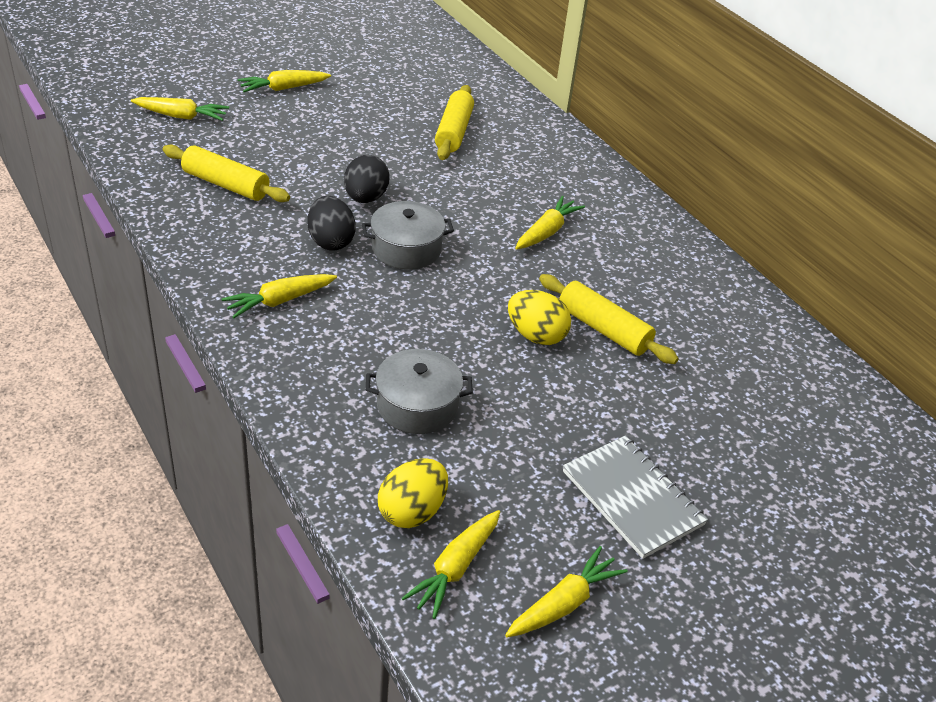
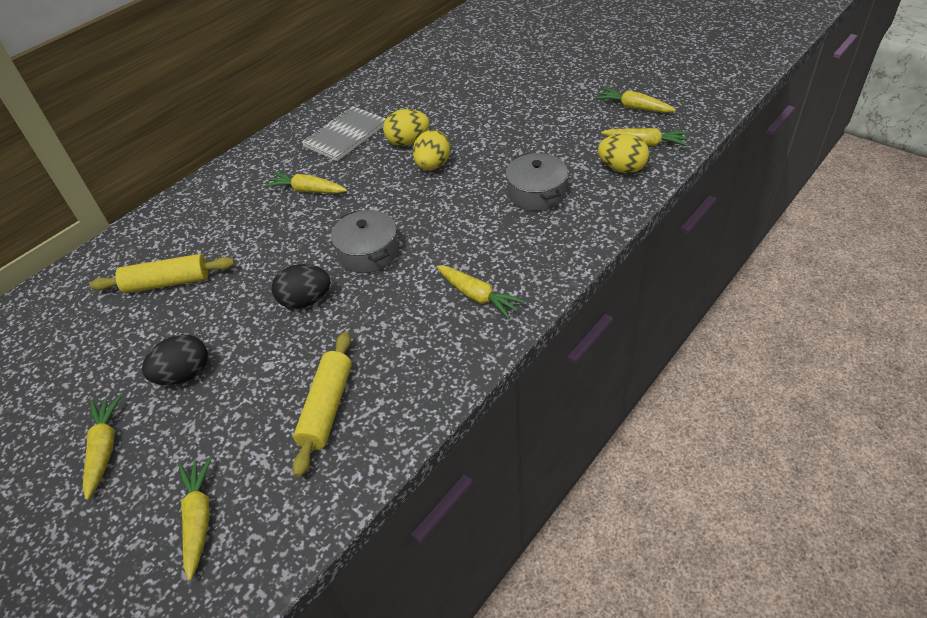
camera: 100 degrees left, 5 degrees up
(283, 88) = (104, 448): yellow carrot -> yellow carrot turned 150 degrees counterclockwise
(331, 241) = (382, 298): black egg -> black egg (184, 374)
(603, 329) = (408, 142): yellow rolling pin -> yellow egg
(632, 498) = (545, 103): grey notebook -> grey notebook (345, 135)

